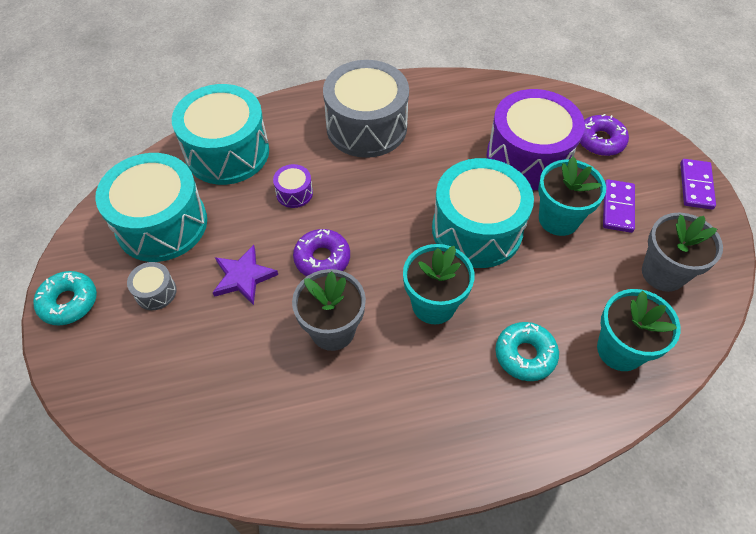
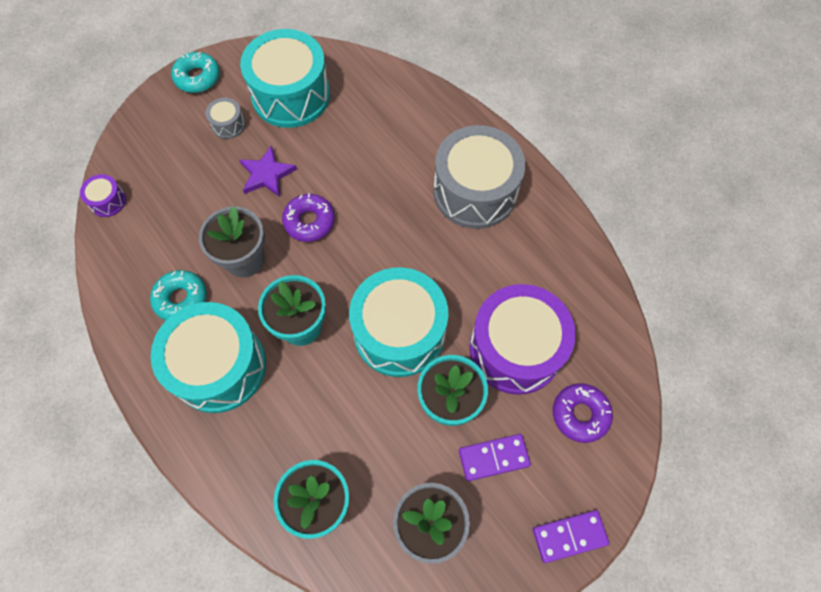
camera: 65 degrees right, 10 degrees up
(227, 152) = (386, 101): turquoise drum -> turquoise drum (219, 366)
(294, 193) = (367, 170): purple drum -> purple drum (108, 201)
(525, 355) = (281, 419): turquoise donut -> turquoise donut (181, 299)

